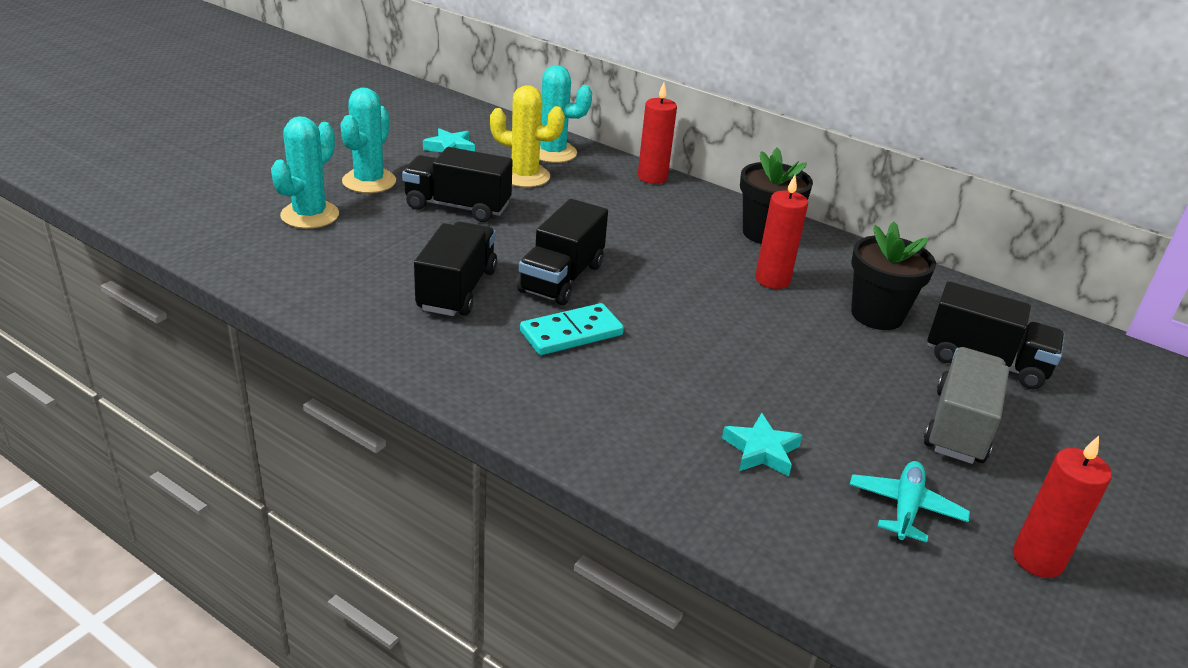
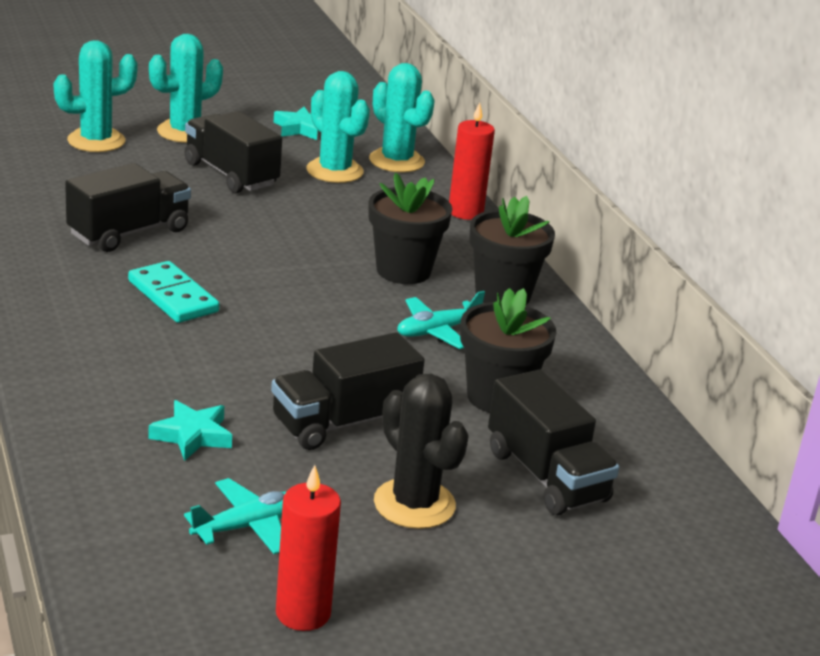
camera: 35 degrees right, 5 degrees down
(524, 176) = (334, 171): yellow cactus -> turquoise cactus
(561, 278) = (233, 257): black truck -> black truck (344, 422)
(571, 333) = (173, 296): turquoise domino -> turquoise domino turned 45 degrees clockwise
(684, 240) = (403, 271): none -> black flower pot
(772, 280) = (437, 331): red candle -> turquoise plane
(959, 426) = (414, 504): grey truck -> black cactus

